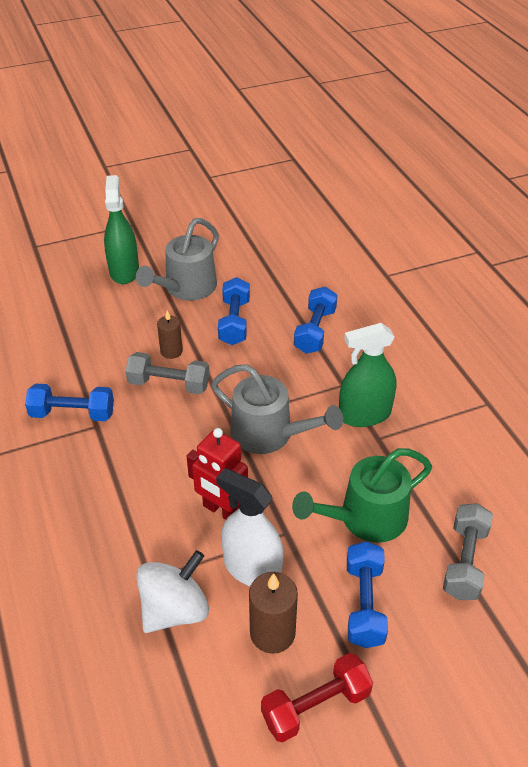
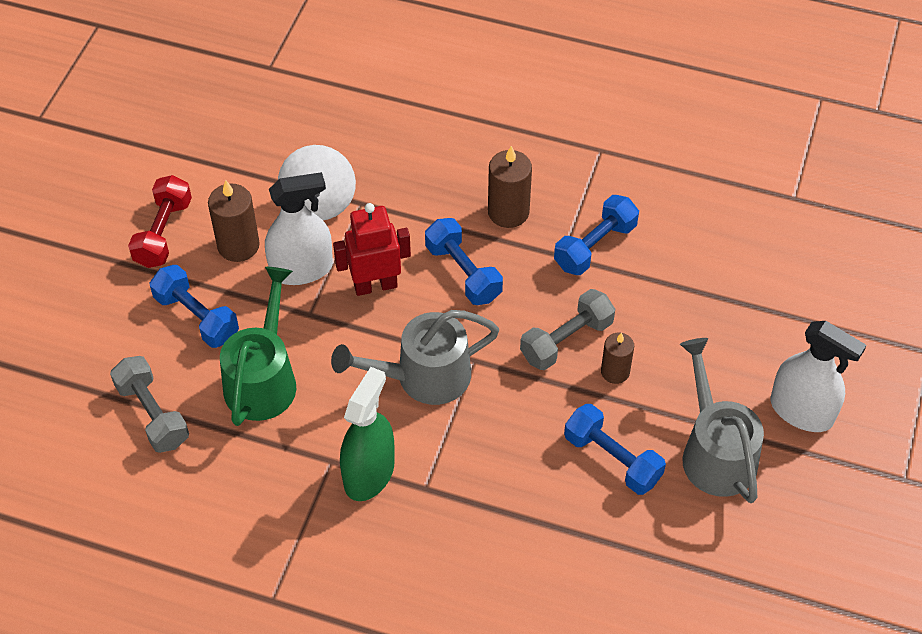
camera: 130 degrees right, 10 degrees up
(79, 478) = (508, 212): none -> brown candle
(124, 271) = (801, 411): green spray bottle -> white spray bottle
(315, 331) = (527, 526): blue dumbbell -> blue dumbbell (463, 272)

